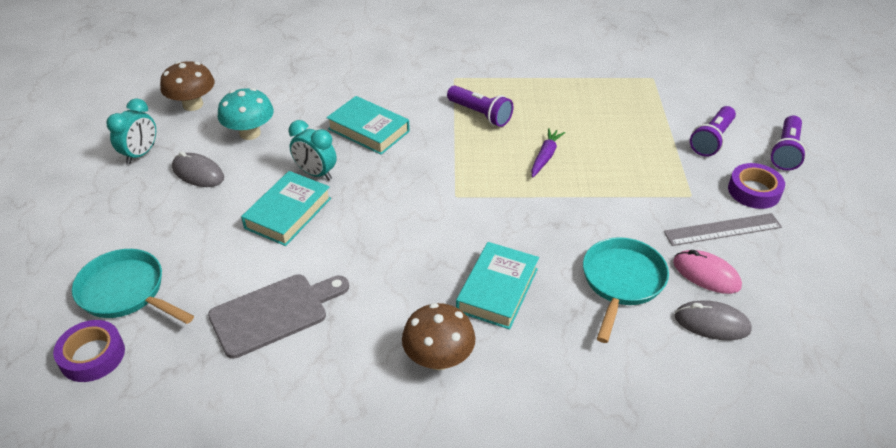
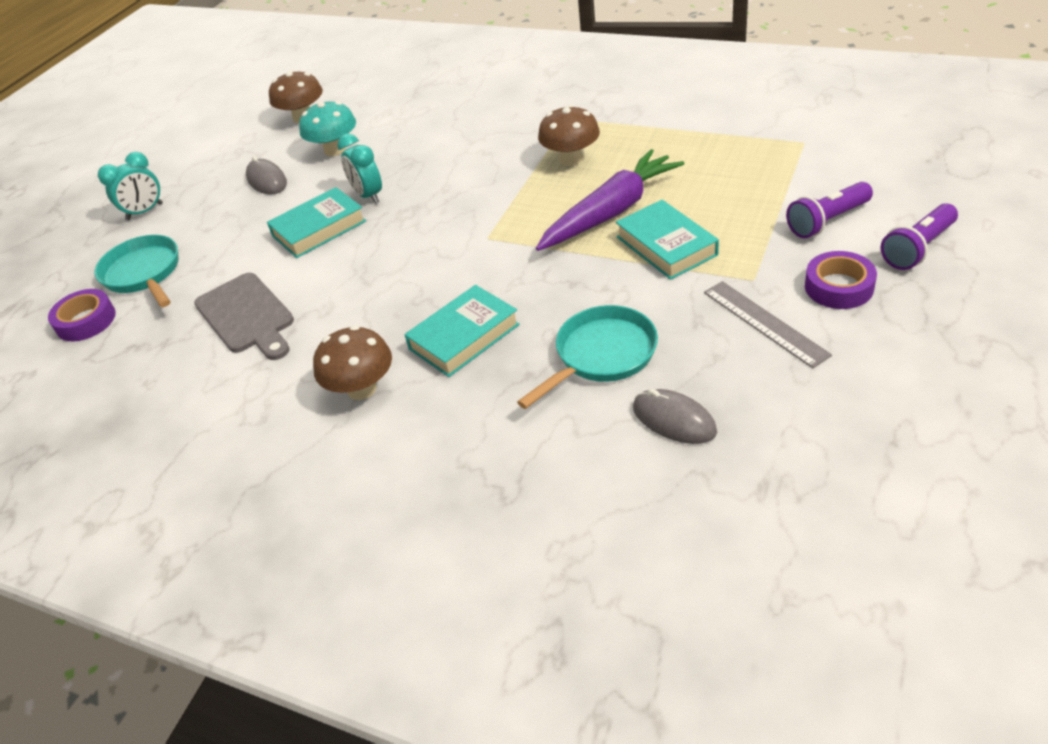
camera: 30 degrees right, 0 degrees up
(141, 154) = (231, 157): turquoise clock -> turquoise clock (145, 212)
(274, 313) = (247, 316): grey cutting board -> grey cutting board turned 60 degrees clockwise
(368, 130) = (446, 161): turquoise book -> turquoise book (666, 246)
(480, 114) = (571, 159): purple flashlight -> brown mushroom
(545, 156) = (611, 212): purple carrot -> purple carrot, size x2.08
(706, 274) = (706, 367): pink mouse -> none
(722, 230) = (764, 323): grey ruler -> grey ruler turned 45 degrees clockwise

